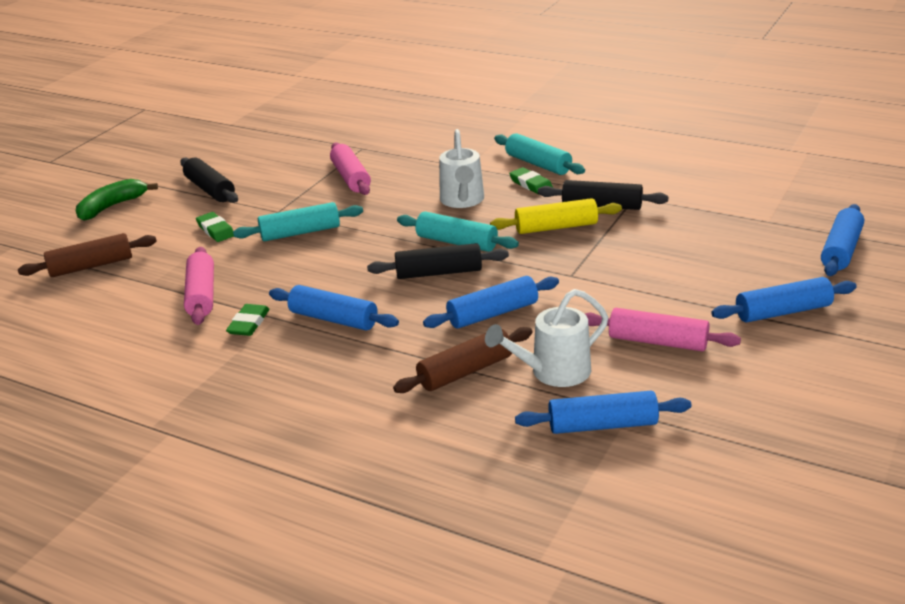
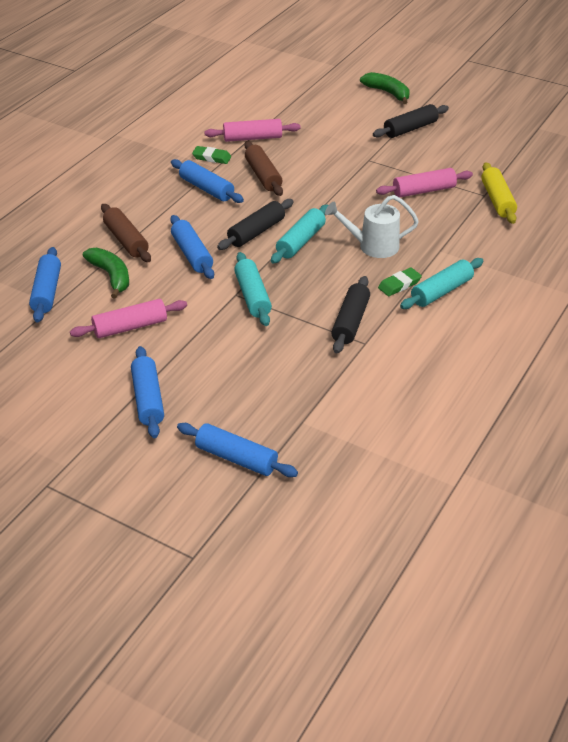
camera: 90 degrees right, 10 degrees up
(91, 266) = (302, 95): brown rolling pin -> brown rolling pin (263, 176)
(216, 230) = (343, 136): green eraser -> none
(300, 232) = (332, 171): turquoise rolling pin -> turquoise rolling pin (252, 296)
(333, 319) = (206, 189): blue rolling pin -> blue rolling pin turned 75 degrees counterclockwise
(439, 272) = (256, 232): black rolling pin -> black rolling pin turned 45 degrees clockwise
(553, 372) = (111, 276): white watering can -> green banana
(556, 227) = (316, 293): yellow rolling pin -> yellow rolling pin (497, 200)
(658, 341) = (130, 327): pink rolling pin -> pink rolling pin turned 45 degrees clockwise

